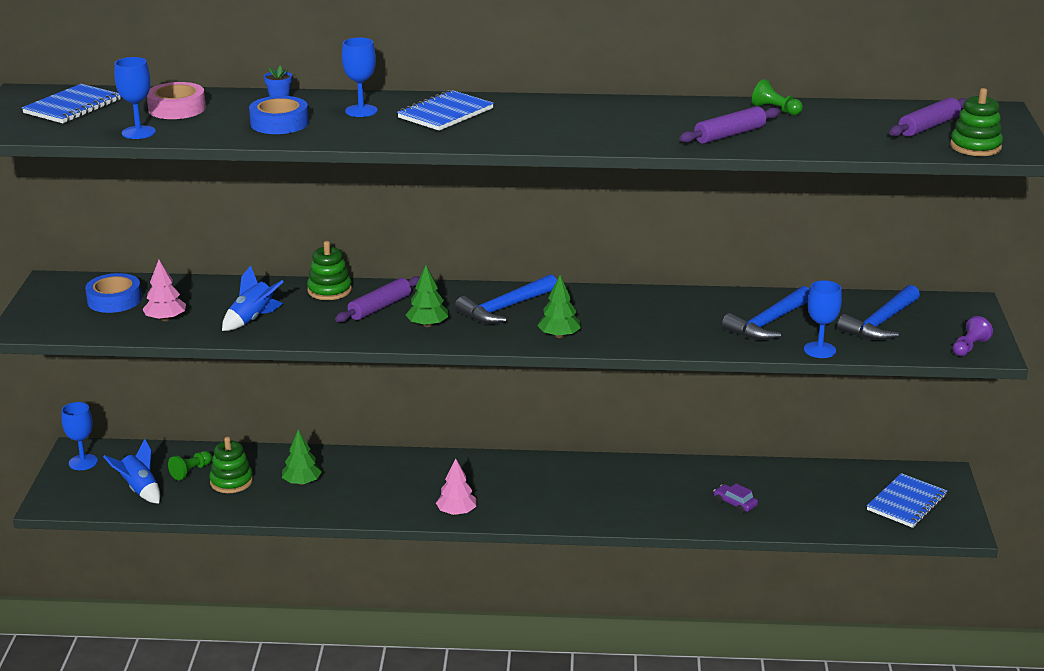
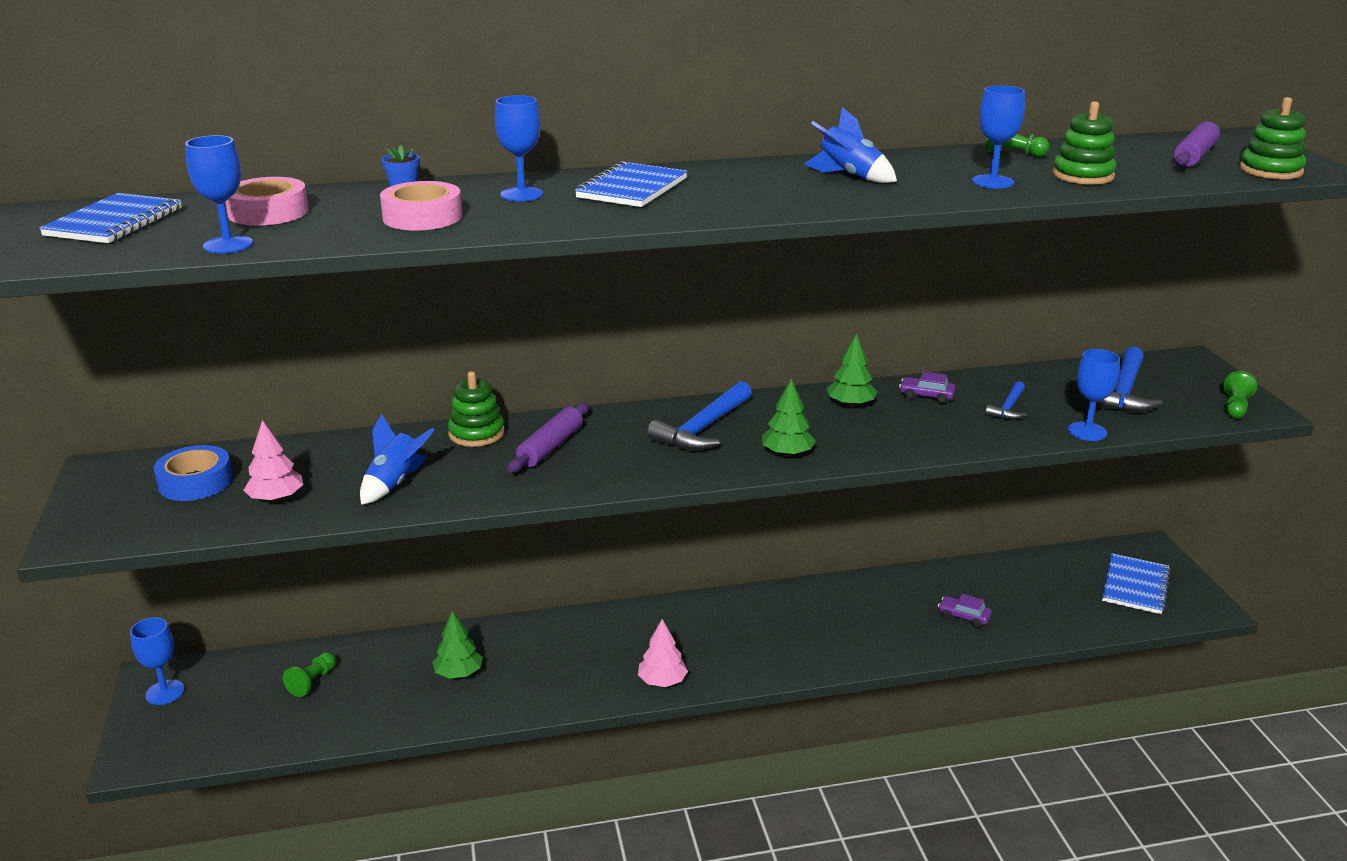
camera: 15 degrees left, 0 degrees up
(140, 490) = (252, 719): blue rocket -> blue rocket (849, 176)
(231, 481) = (369, 687): green stacking toy -> green stacking toy (1083, 176)
(279, 123) = (422, 217): blue tape -> pink tape
(427, 325) = (621, 461): green tree -> green tree (850, 404)
(706, 305) = (926, 396): none -> purple car
(729, 135) = (993, 182): purple rolling pin -> blue goblet
(768, 323) = (1008, 408): blue hammer -> blue hammer, size x0.56
(969, 347) = (1235, 407): purple pawn -> green pawn

